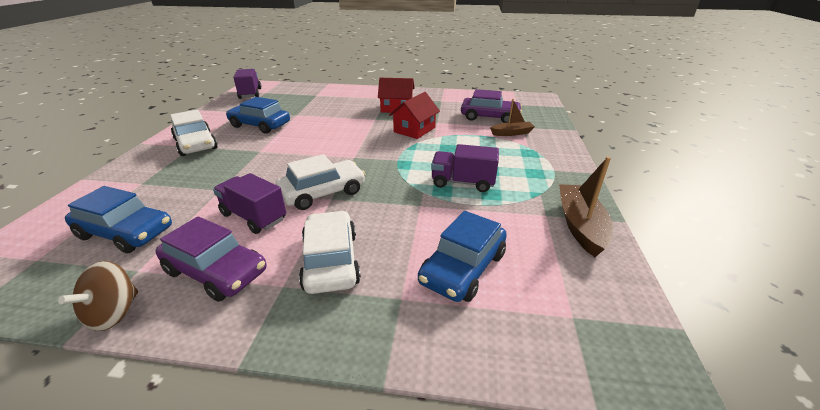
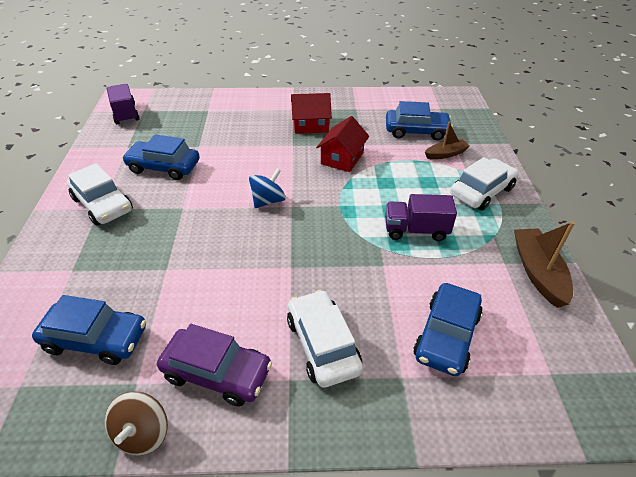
camera: 10 degrees left, 10 degrees up
(253, 217) = (221, 301): purple truck -> none
(323, 193) = (279, 260): white car -> white car (482, 191)
(335, 152) = (268, 201): none -> blue spinning top
(489, 117) = (416, 131): purple car -> blue car

